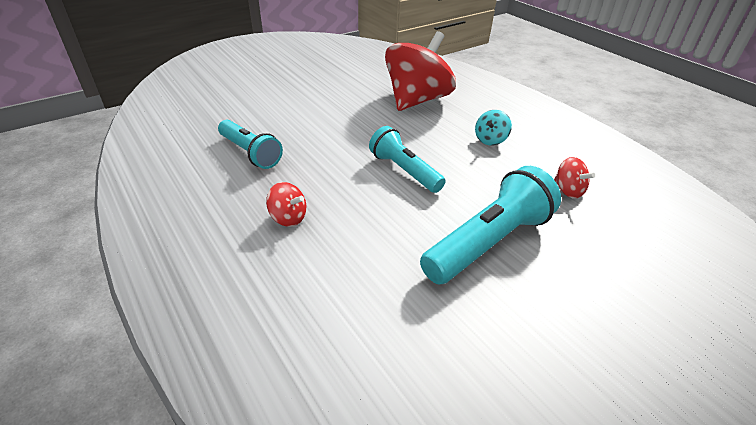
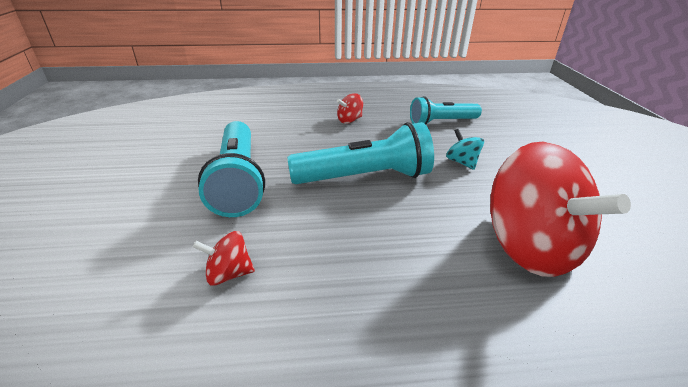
camera: 120 degrees right, 5 degrees down
(404, 171) = (365, 177): turquoise flashlight -> turquoise flashlight, size x1.51
(490, 140) = (381, 267): turquoise spinning top -> turquoise spinning top (462, 162)

